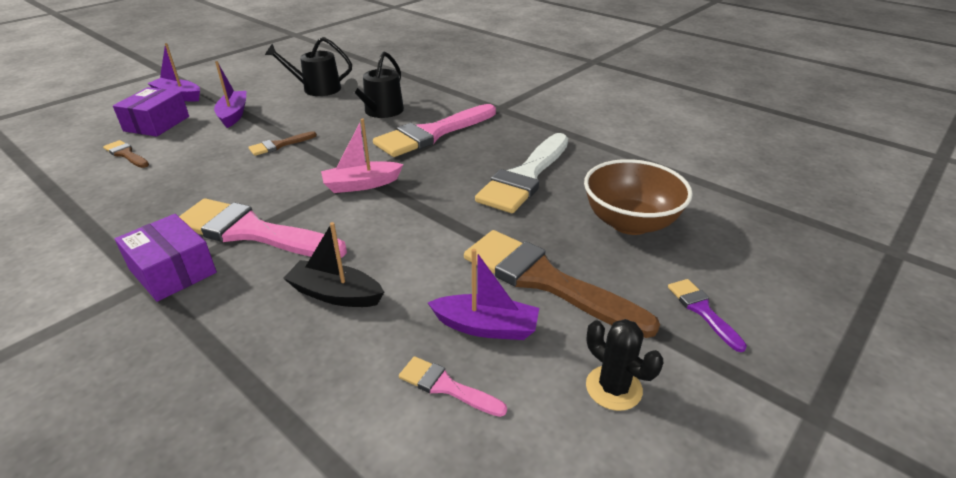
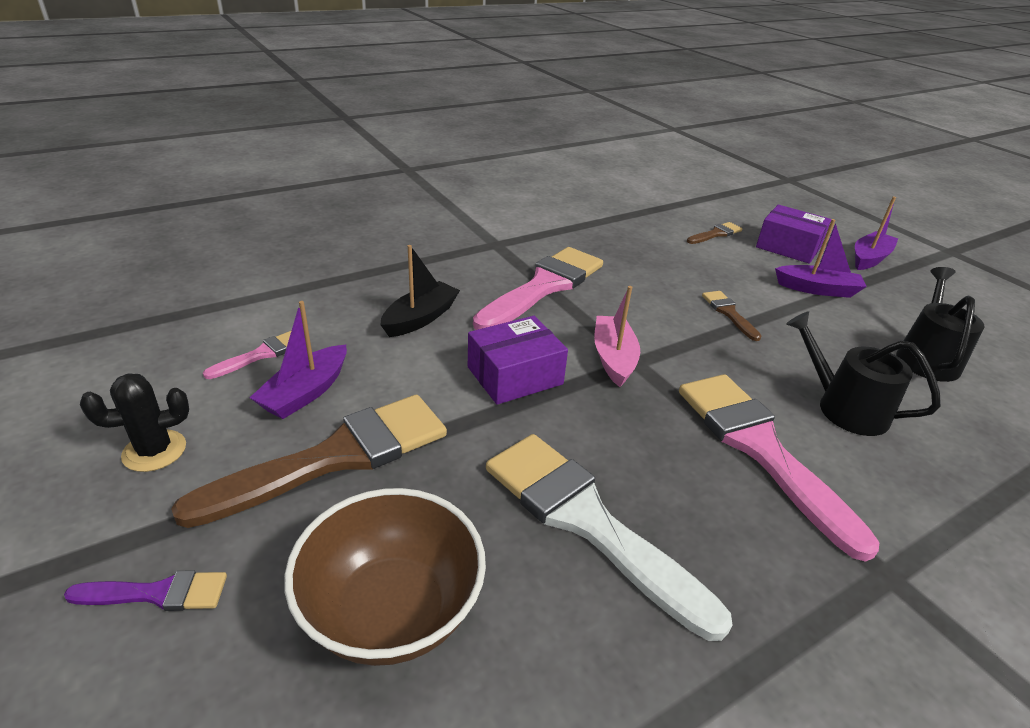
camera: 105 degrees right, 0 degrees up
(173, 271) = (504, 253): purple box -> purple box (515, 375)

